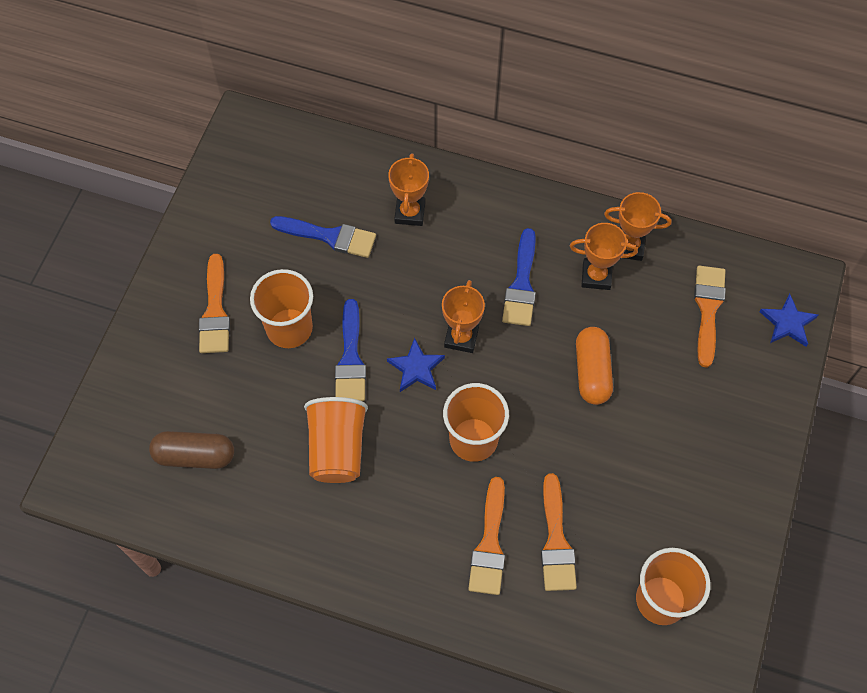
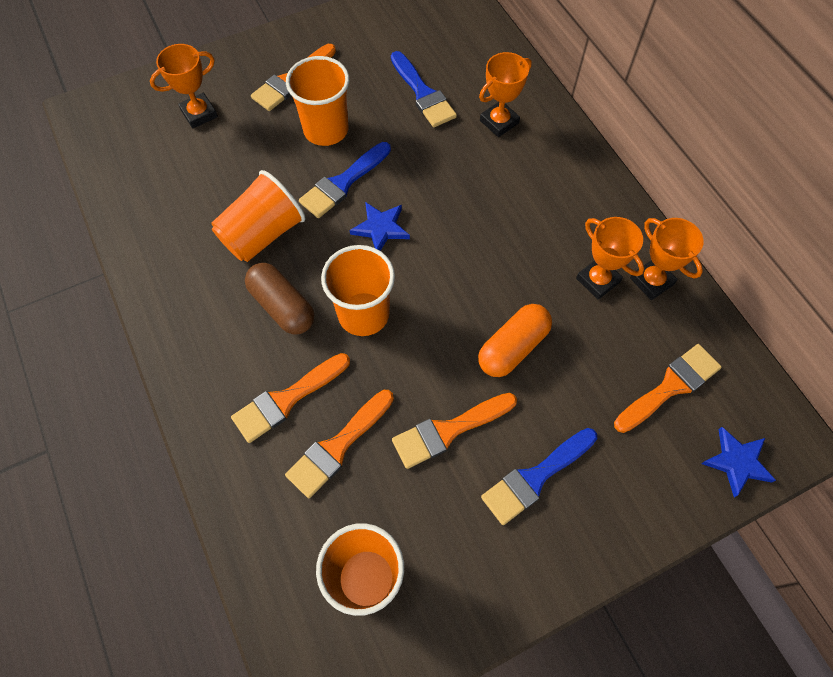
camera: 45 degrees right, 0 degrees up
(195, 455) = (171, 158): brown capsule -> brown capsule (282, 306)
(461, 337) = (438, 235): orange trophy -> orange trophy (199, 114)
(521, 284) = (528, 237): blue brush -> blue brush (535, 477)
(611, 463) = (448, 430): none -> orange brush

